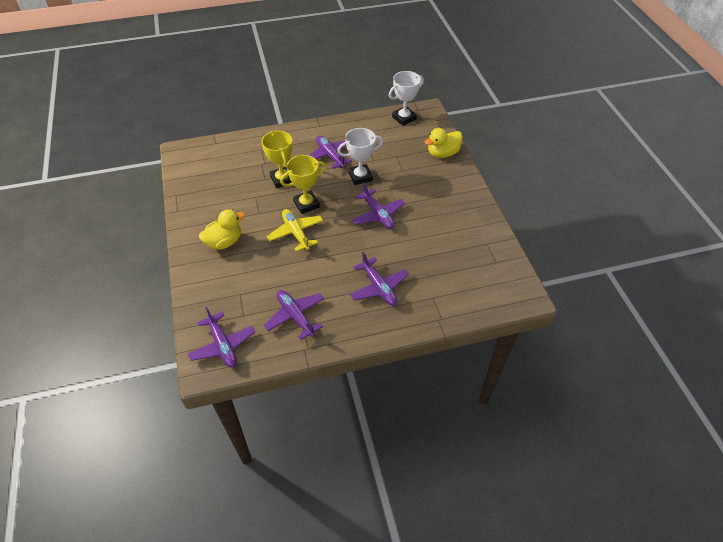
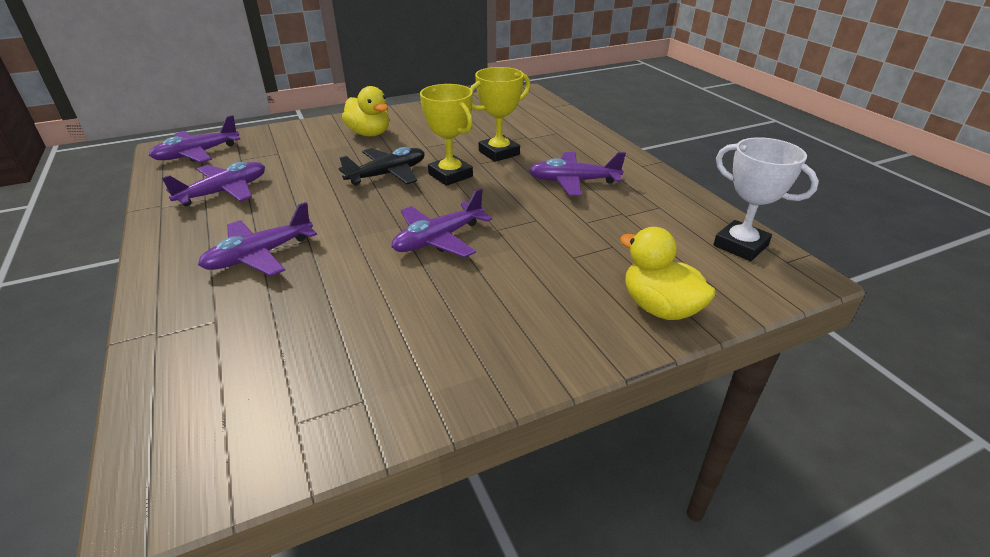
camera: 80 degrees right, 15 degrees down
(296, 233) = (387, 174): yellow plane -> black plane
(330, 155) = (573, 181): purple plane -> purple plane turned 135 degrees counterclockwise
(360, 177) = (532, 213): white trophy -> none

